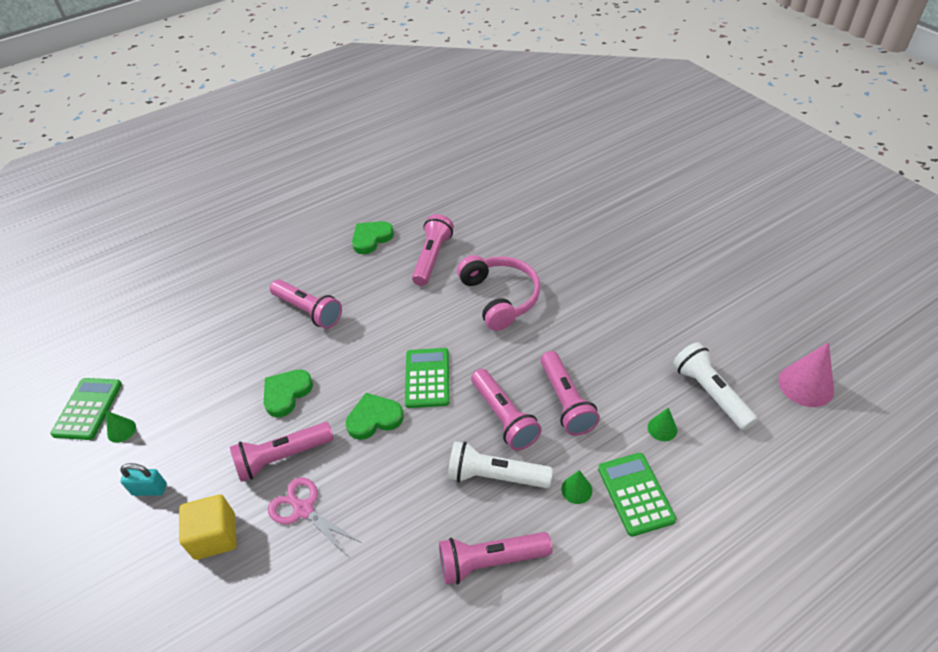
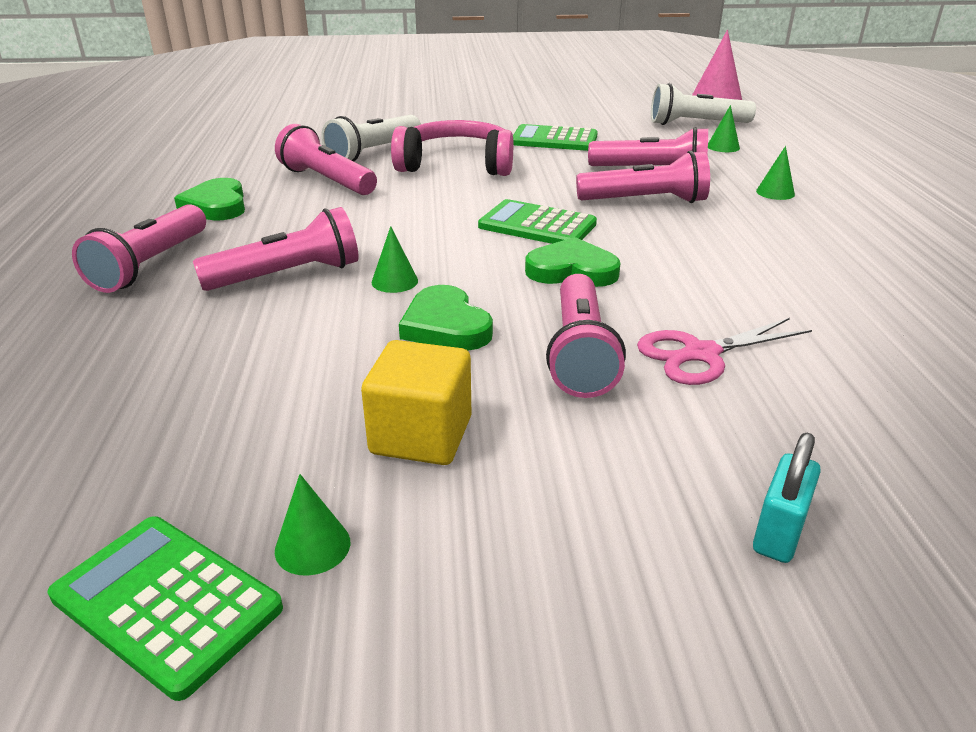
camera: 65 degrees left, 15 degrees down
(150, 489) = (531, 523): turquoise padlock -> turquoise padlock (778, 533)
(215, 536) = (706, 452): yellow cube -> yellow cube (421, 436)
(322, 352) = (394, 281): none -> green cone
(374, 418) = (572, 270): green heart -> green heart turned 90 degrees clockwise
(491, 561) = (852, 250): pink flashlight -> pink flashlight (150, 265)
(495, 476) = (730, 223): white flashlight -> white flashlight (373, 152)
(635, 494) = (796, 172): green calculator -> green calculator (554, 140)

